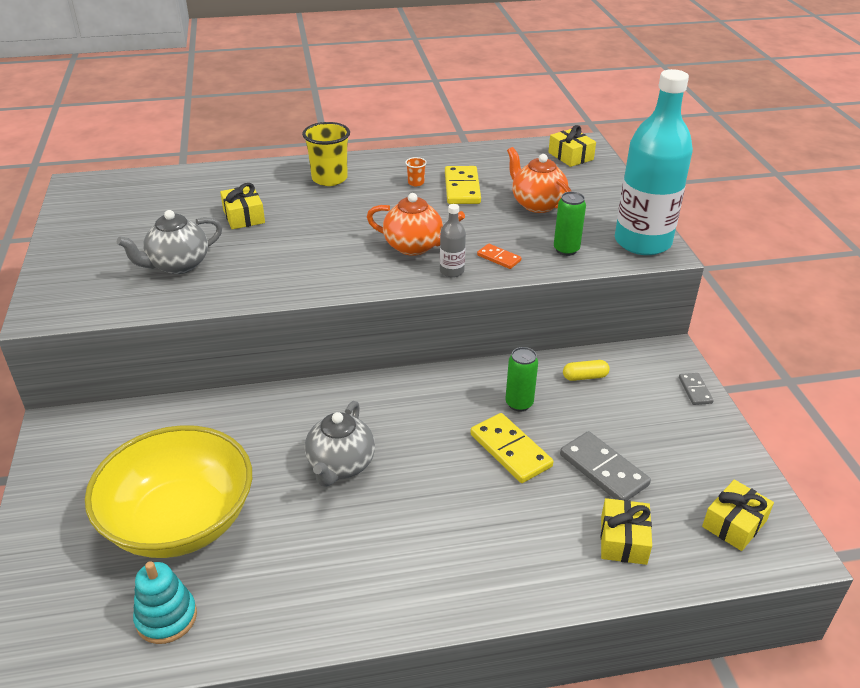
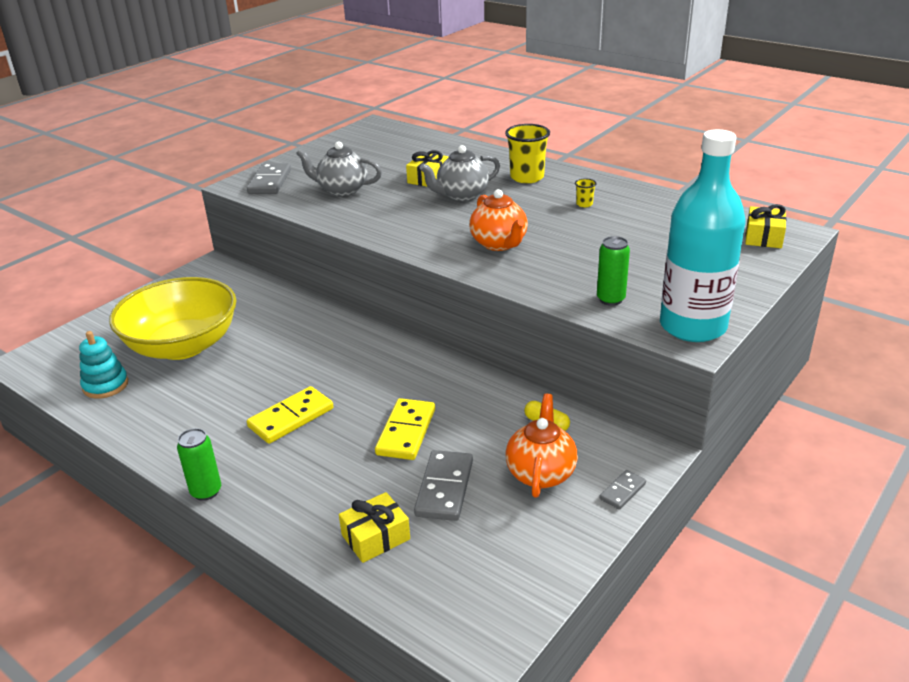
camera: 50 degrees right, 5 degrees down
(75, 293) = (269, 182): none -> grey domino
(340, 465) = (298, 371): grey teapot -> grey teapot (462, 195)
(416, 183) = (584, 204): orange cup -> yellow cup
(452, 271) = (493, 271): grey bottle -> none
(462, 188) = (613, 222): yellow domino -> yellow domino (291, 418)
(499, 258) = (544, 279): orange domino -> none
(519, 403) = (465, 409): green can -> green can (206, 491)
(537, 204) = (654, 258): orange teapot -> orange teapot (541, 473)
(734, 523) = (472, 594): yellow gift -> none

